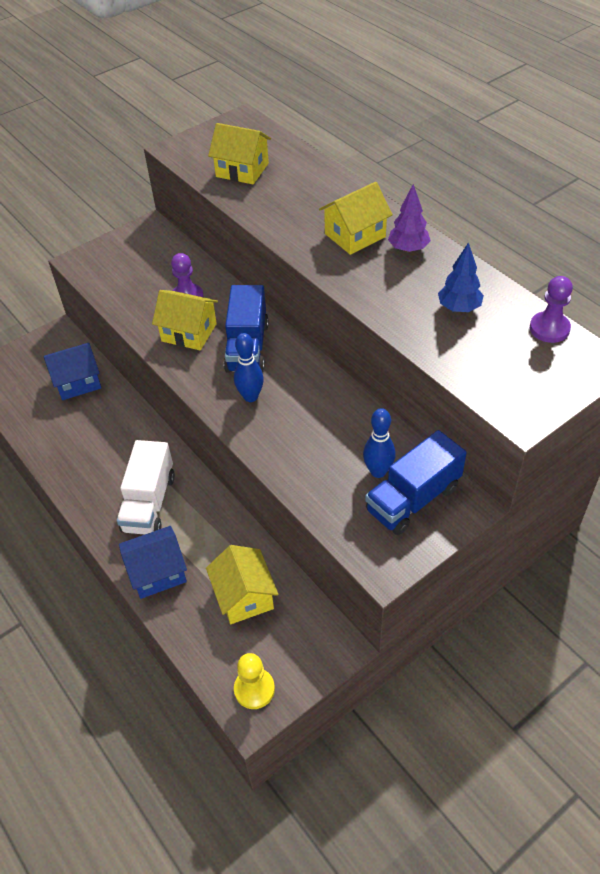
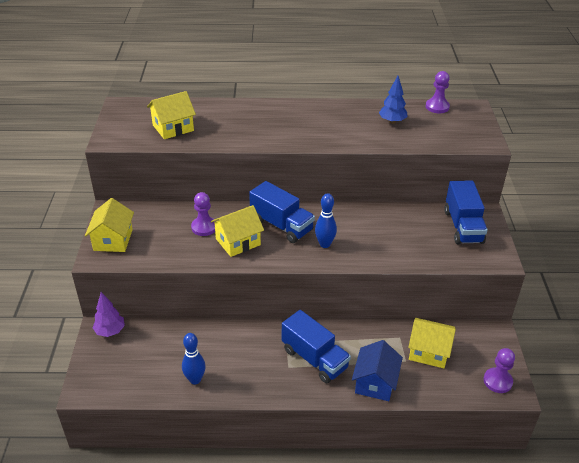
camera: 55 degrees left, 10 degrees down
(78, 382) = (162, 342): blue house -> none
(149, 503) = (314, 359): white truck -> blue truck
(254, 689) = (497, 381): yellow pawn -> purple pawn
(355, 235) = (292, 122): yellow house -> yellow house (113, 240)
(378, 471) = (432, 228): blue bowling pin -> blue bowling pin (195, 379)
(408, 249) = (327, 112): purple tree -> purple tree (110, 331)

